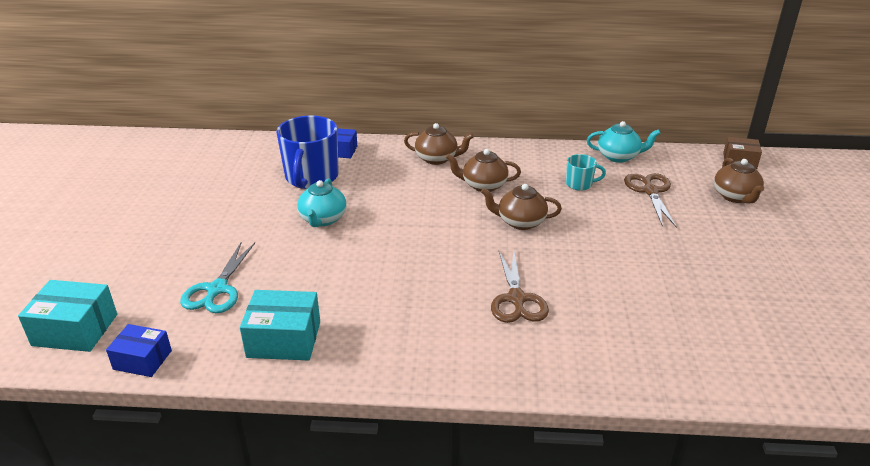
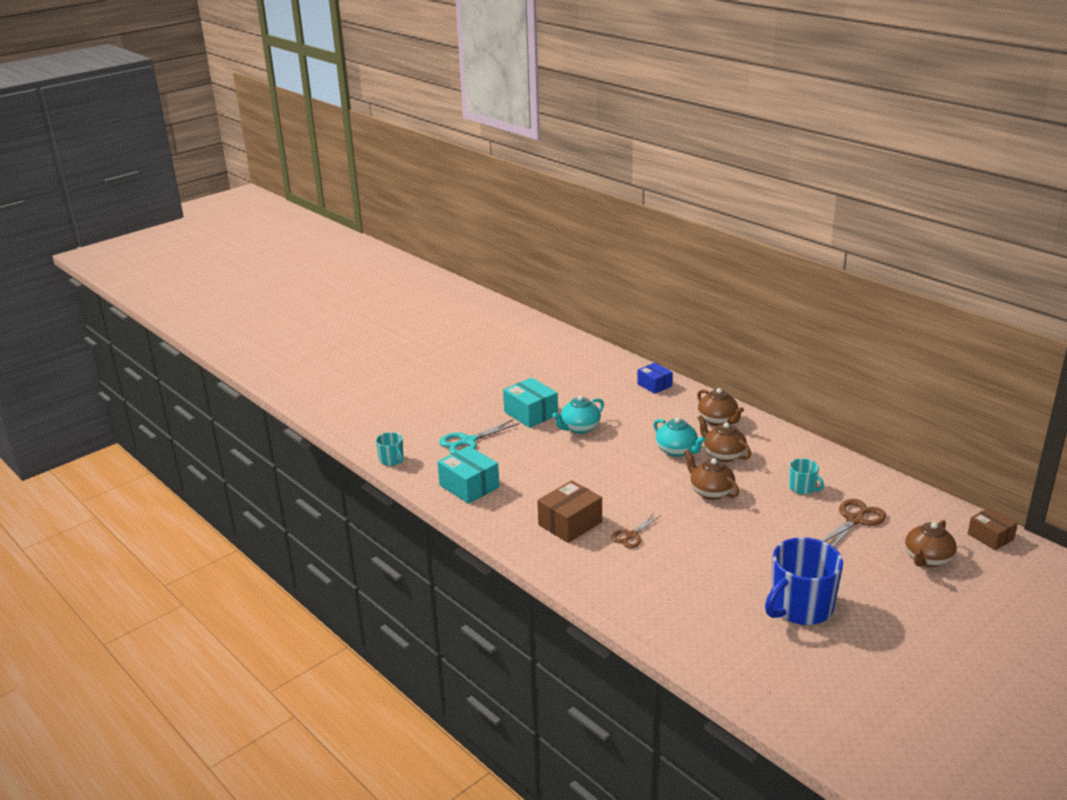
camera: 45 degrees right, 5 degrees down
(75, 330) = (378, 428): turquoise box -> turquoise box (531, 413)
(142, 360) = (391, 460): blue box -> turquoise mug
(311, 177) = (609, 396): blue mug -> blue mug (800, 608)
(445, 320) = (570, 523): none -> brown box
(516, 299) = (631, 535): brown scissors -> brown scissors, size x0.66
(618, 156) = (875, 483): turquoise teapot -> turquoise teapot (677, 451)

